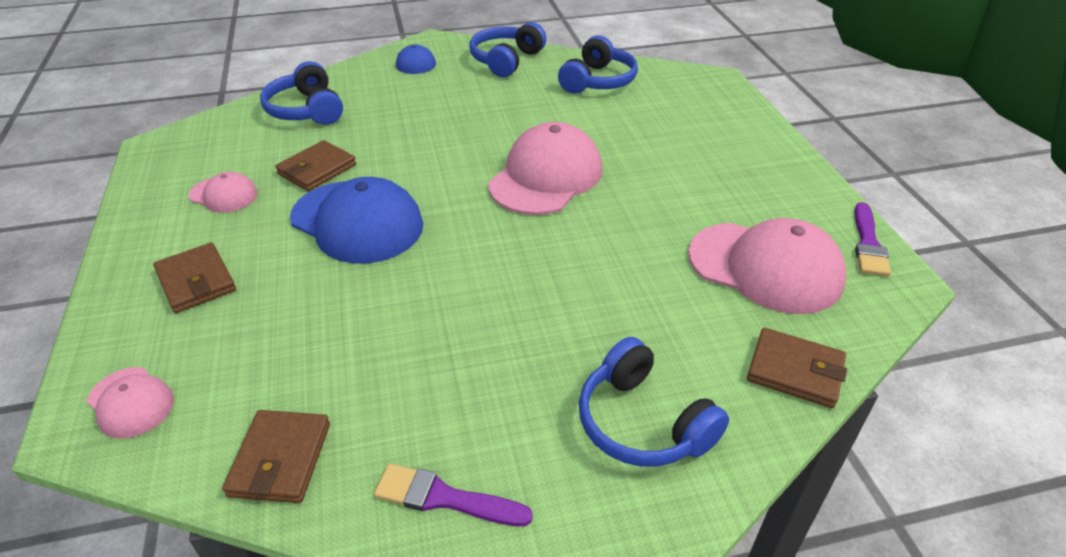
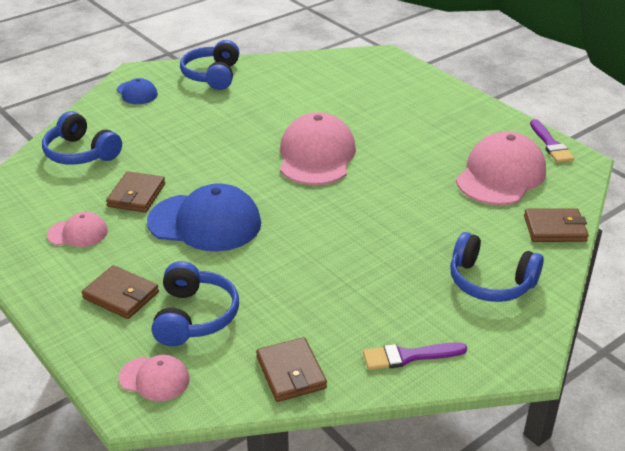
camera: 25 degrees left, 5 degrees down
(598, 81) = (298, 76): blue headphones -> blue headphones (194, 316)
(765, 267) = (500, 175): pink cap -> pink cap turned 60 degrees counterclockwise

